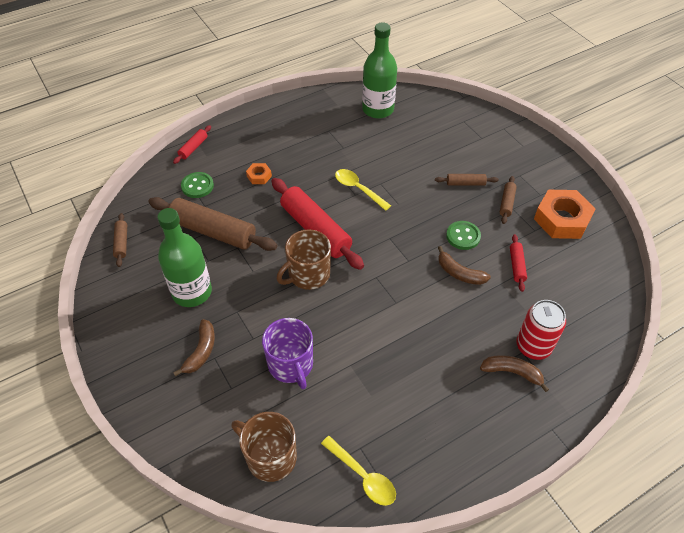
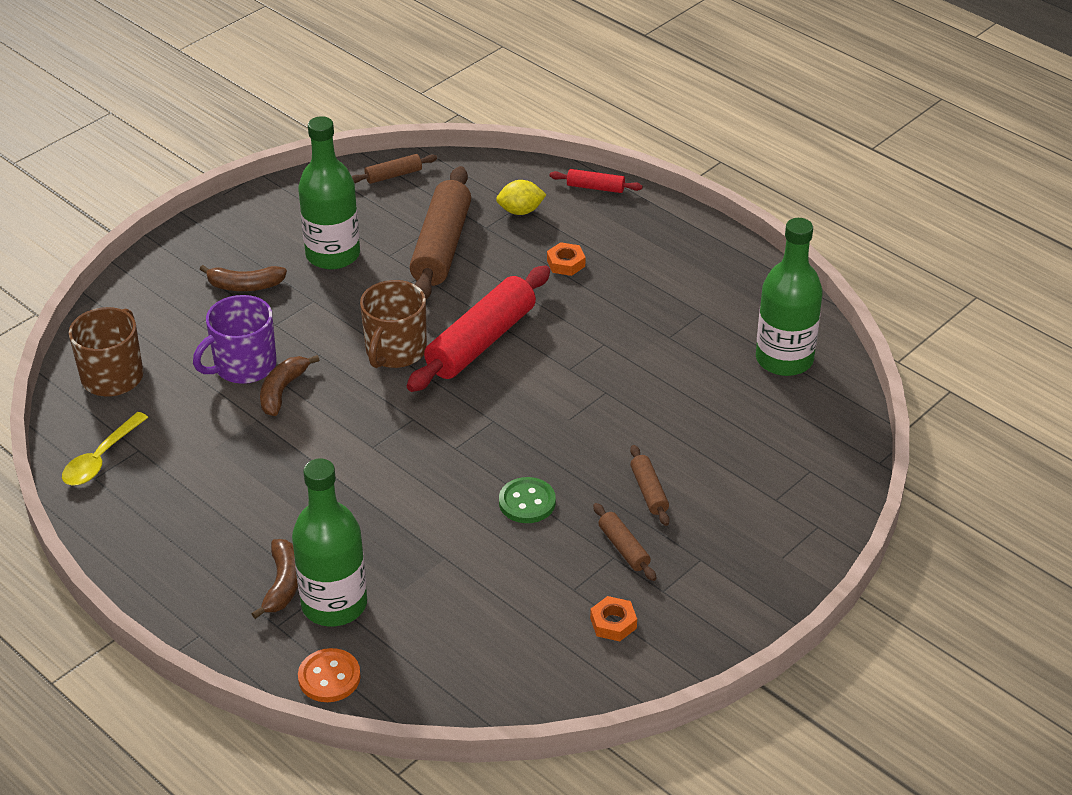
camera: 75 degrees right, 10 degrees down
(197, 186) = (520, 211): green button -> yellow lemon
(308, 274) = (395, 351): brown mug -> brown mug turned 105 degrees counterclockwise
(358, 189) = (582, 370): yellow spoon -> none
(459, 273) = (449, 507): brown banana -> brown banana (282, 391)
(507, 203) = (623, 548): brown rolling pin -> brown rolling pin turned 60 degrees clockwise
(517, 266) = (487, 572): red rolling pin -> none
(533, 346) = (334, 604): red can -> green bottle
(562, 219) = (613, 623): orange nut -> orange nut, size x0.47
(594, 359) = (329, 677): none -> orange button

